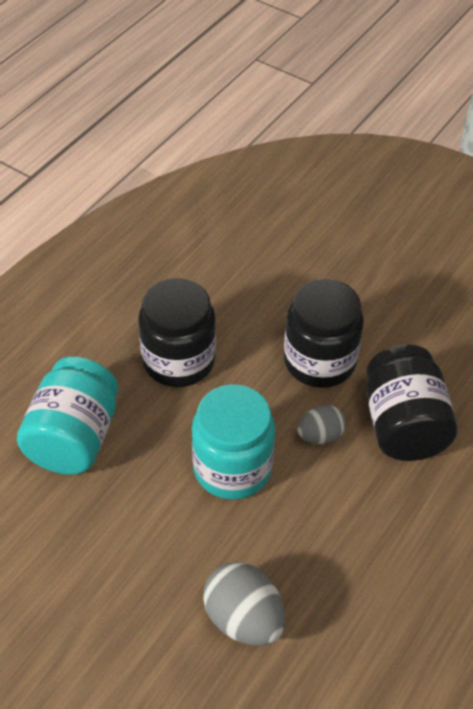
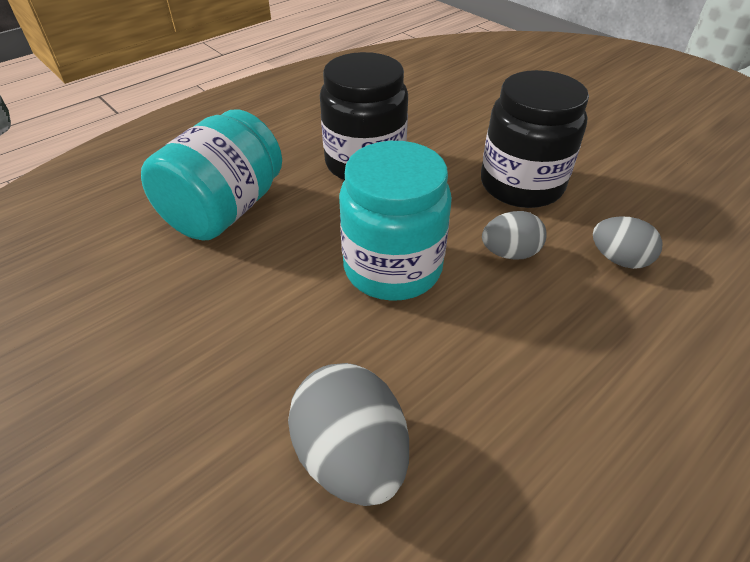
camera: 15 degrees right, 5 degrees down
(403, 425) = (618, 259): black jar -> grey egg

